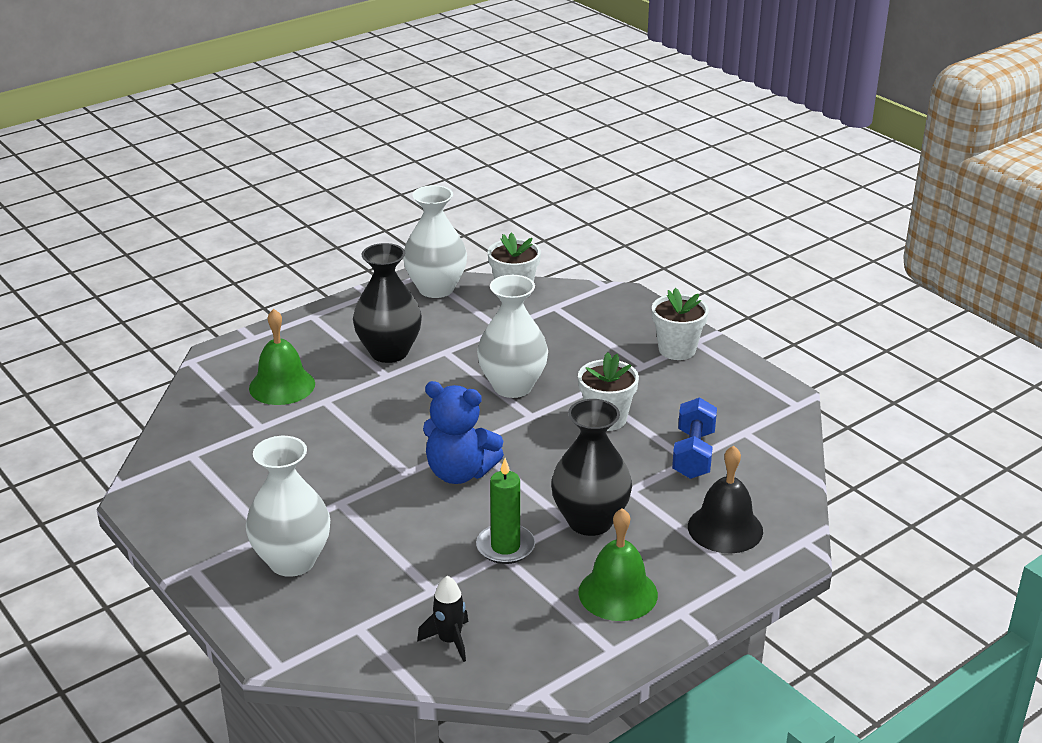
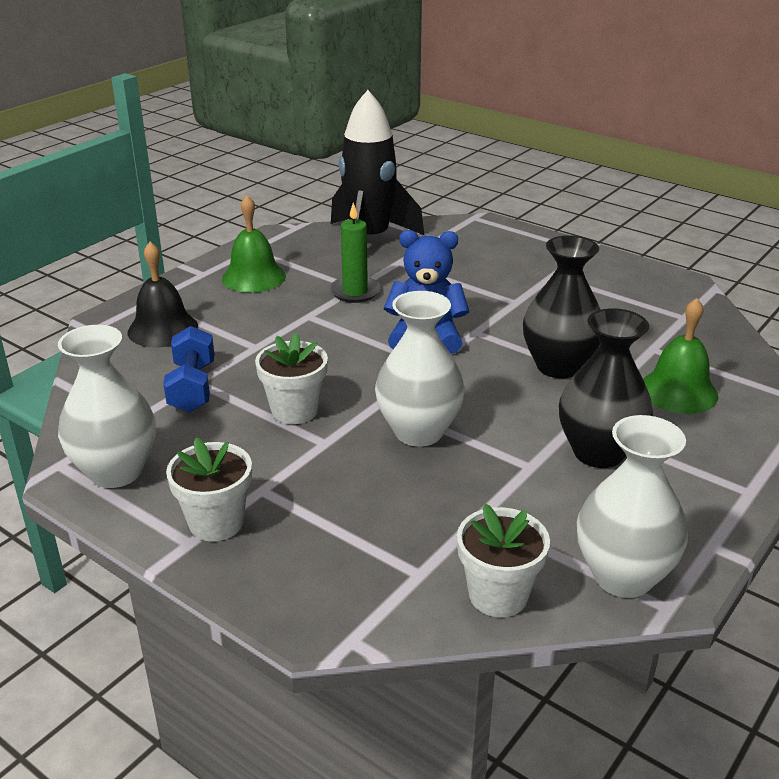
camera: 165 degrees right, 0 degrees up
(292, 561) = (517, 263): white vase -> white vase (116, 471)
(449, 641) = (369, 240): black rocket -> black rocket, size x2.41
(590, 521) = (288, 318): black vase -> black vase (558, 366)

